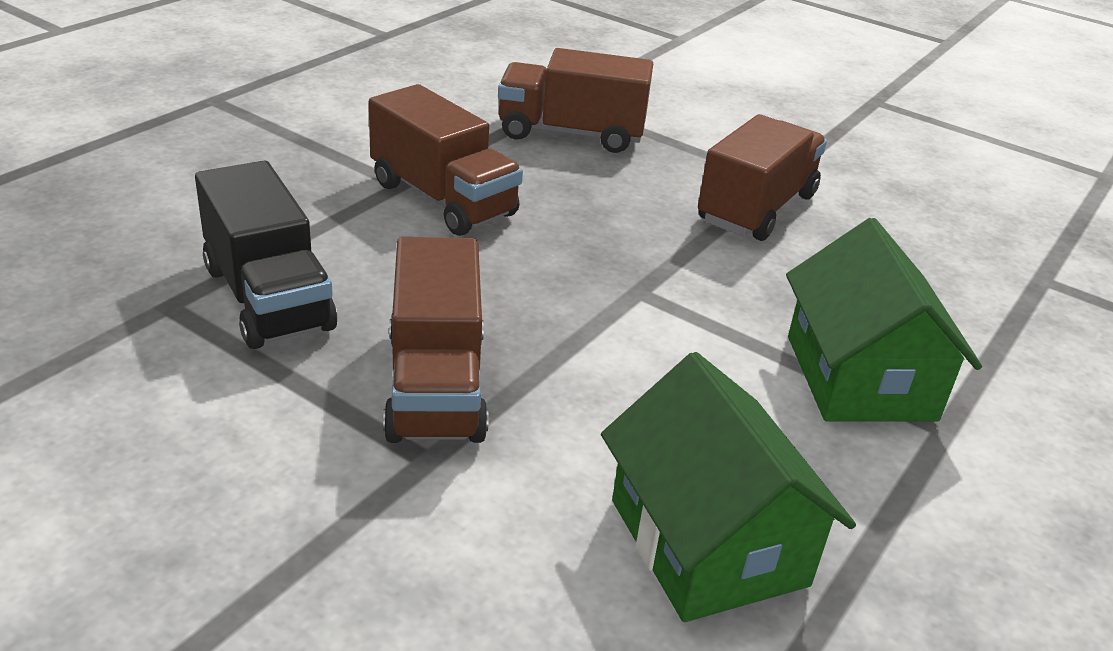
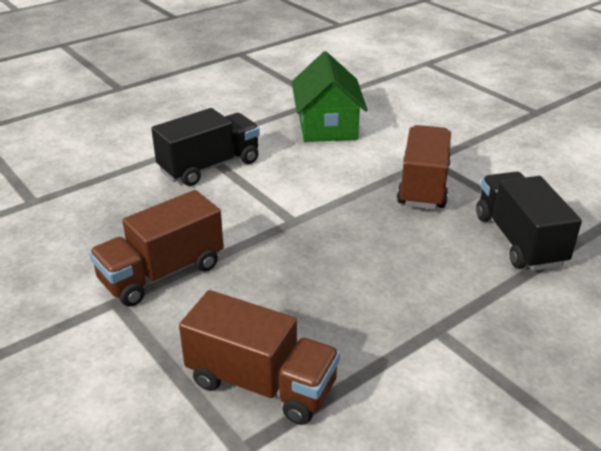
camera: 160 degrees left, 0 degrees up
(443, 199) = (403, 308): brown truck -> none
(860, 377) = (209, 166): green house -> black truck

